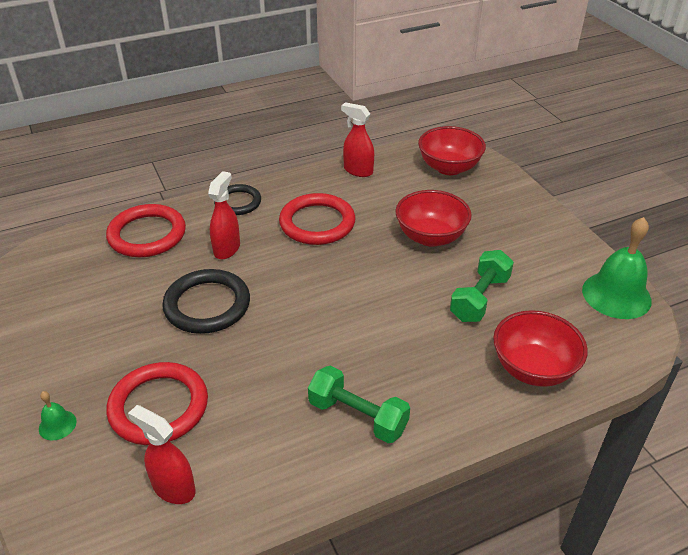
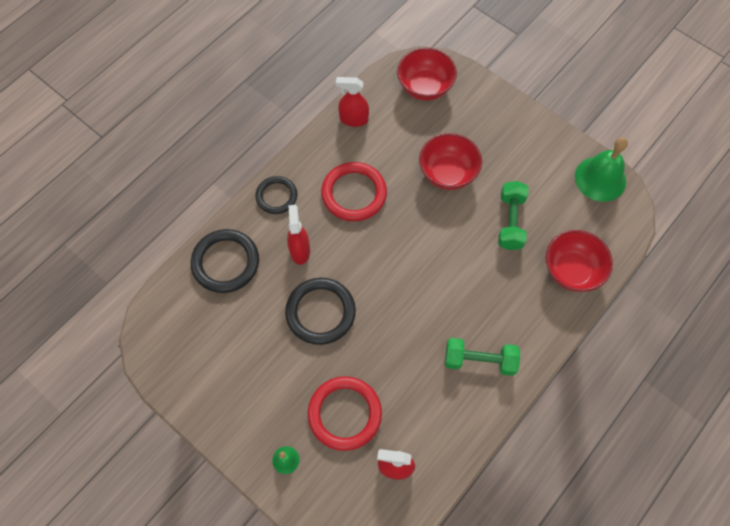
camera: 25 degrees left, 25 degrees up
(147, 234) = (225, 262): red ring -> black ring

